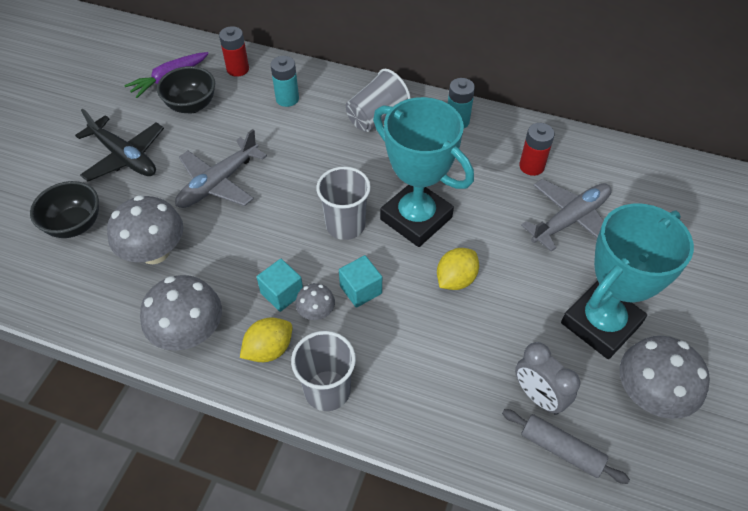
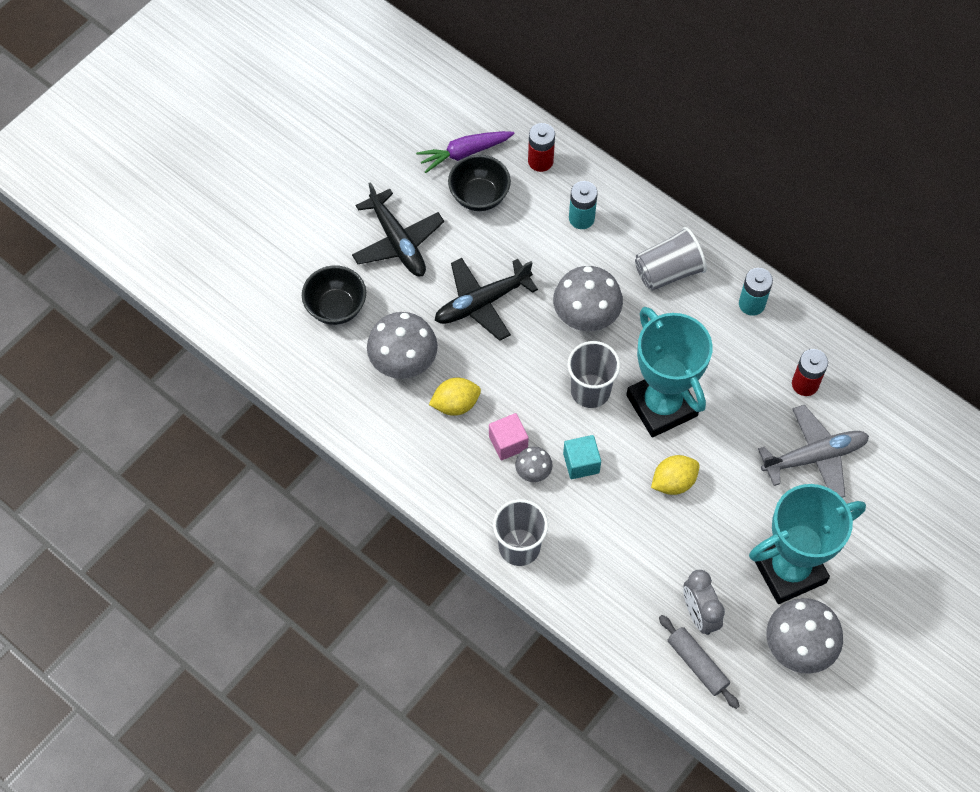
camera: 20 degrees right, 10 degrees up
(189, 333) = (416, 454): grey mushroom -> grey mushroom (586, 315)
(219, 183) = (482, 302): grey plane -> black plane
(269, 349) = (480, 493): yellow lemon -> yellow lemon (455, 404)
(282, 293) = (508, 443): turquoise cube -> pink cube

